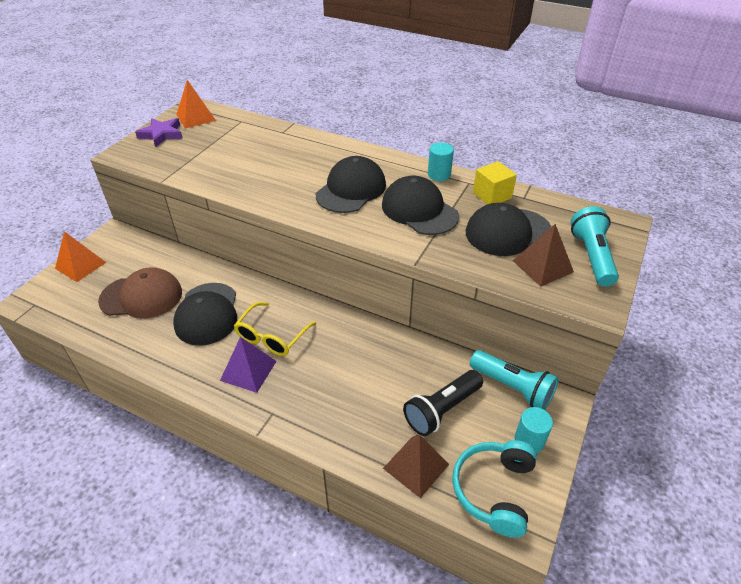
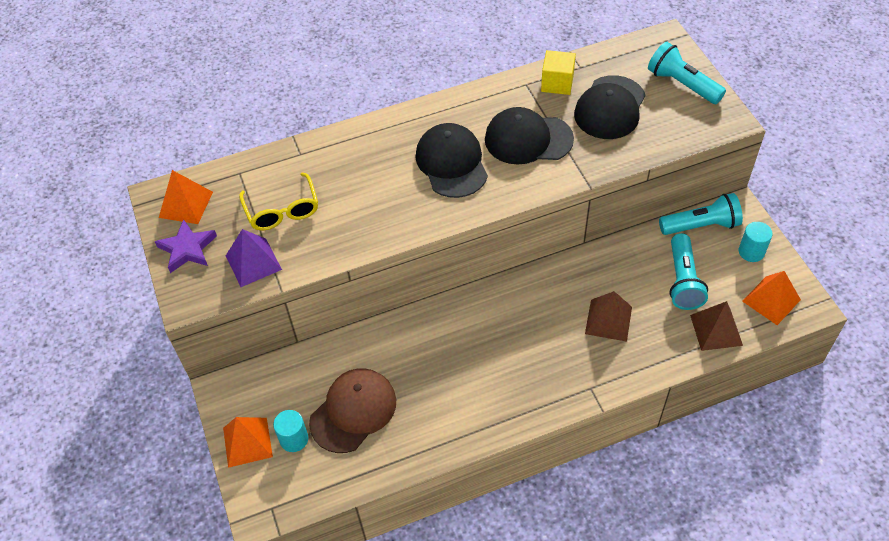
camera: 45 degrees left, 10 degrees up
(207, 314) = (430, 371): black cap -> none
(248, 370) = (529, 379): purple pyramid -> purple pyramid (253, 262)
(271, 337) = (506, 341): yellow glasses -> yellow glasses (282, 211)
(439, 175) = (494, 94): turquoise cylinder -> turquoise cylinder (294, 439)
(442, 409) = (683, 280): black flashlight -> turquoise flashlight
(494, 490) = (771, 300): turquoise headphones -> orange pyramid
(543, 266) = (665, 118): brown pyramid -> brown pyramid (608, 320)

